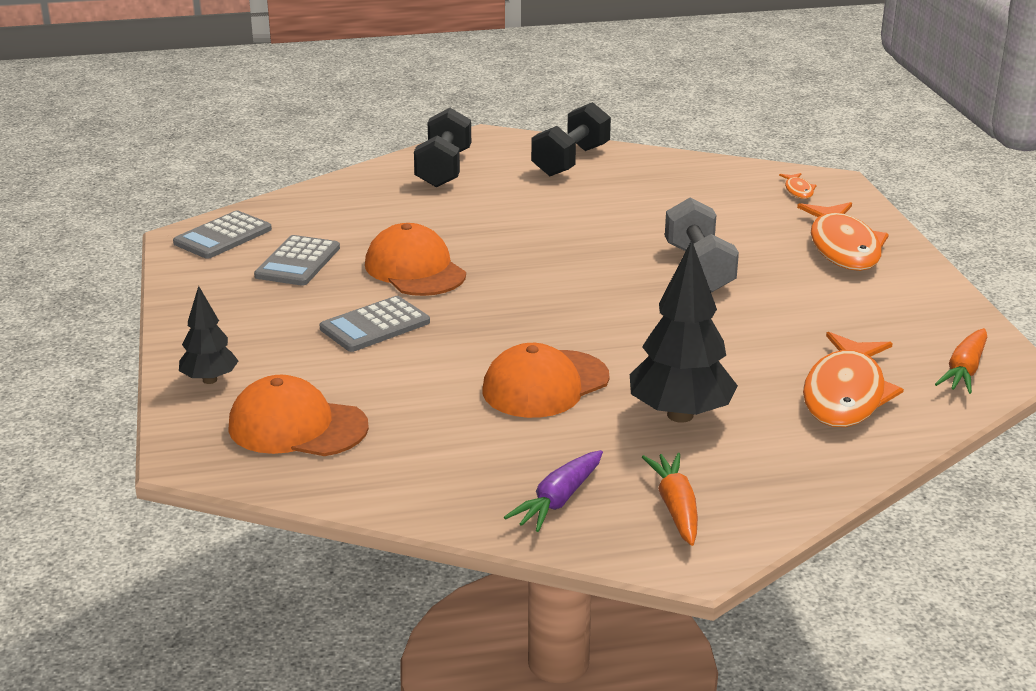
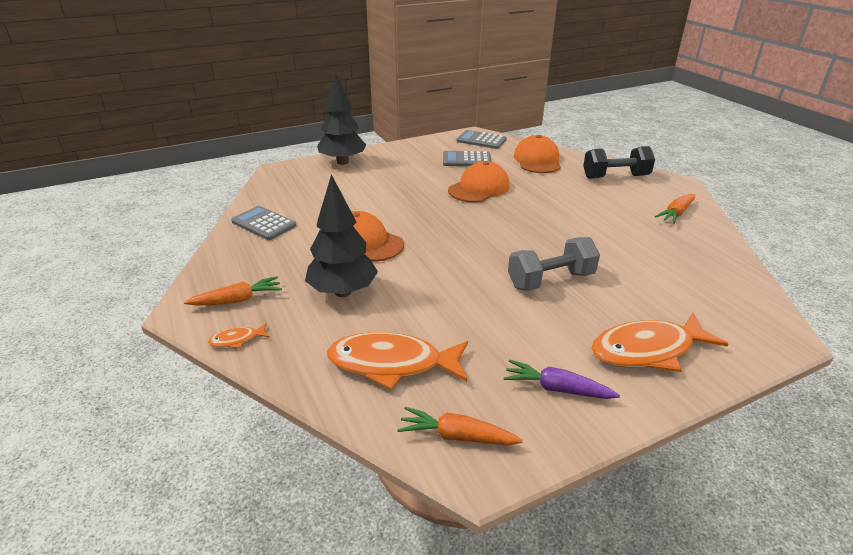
camera: 75 degrees right, 5 degrees up
(209, 380) = (342, 162): black tree -> black tree, size x1.75
(297, 427) = (306, 186): orange cap -> orange cap (537, 160)
(375, 325) = (410, 188): grey calculator -> grey calculator (264, 224)
(558, 500) = (245, 261): purple carrot -> purple carrot (557, 388)
(570, 161) = (676, 213): black dumbbell -> orange carrot
(798, 190) = (740, 318): orange fish -> orange fish (237, 340)

